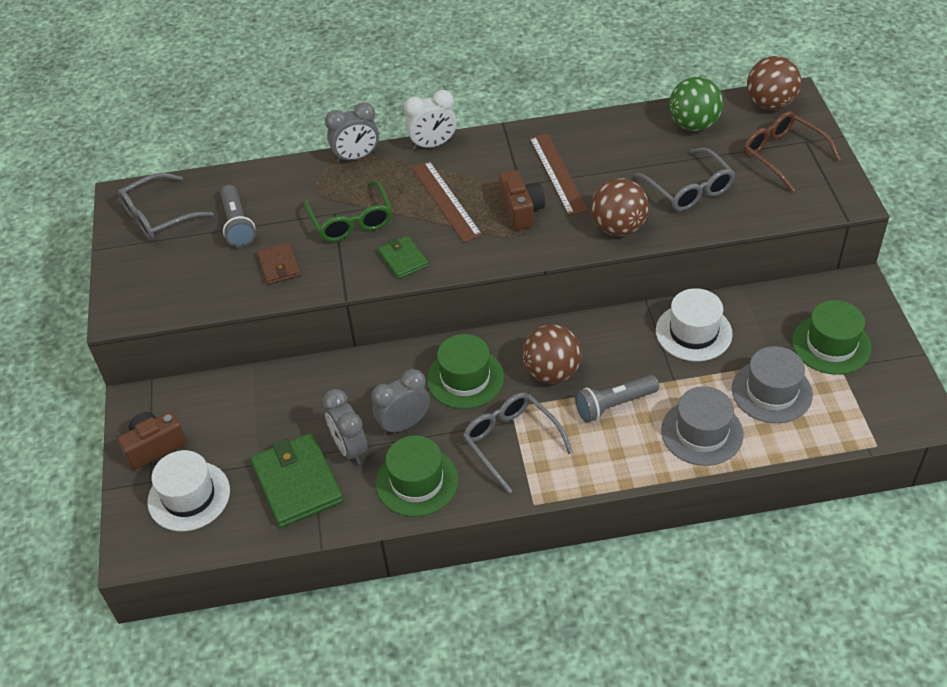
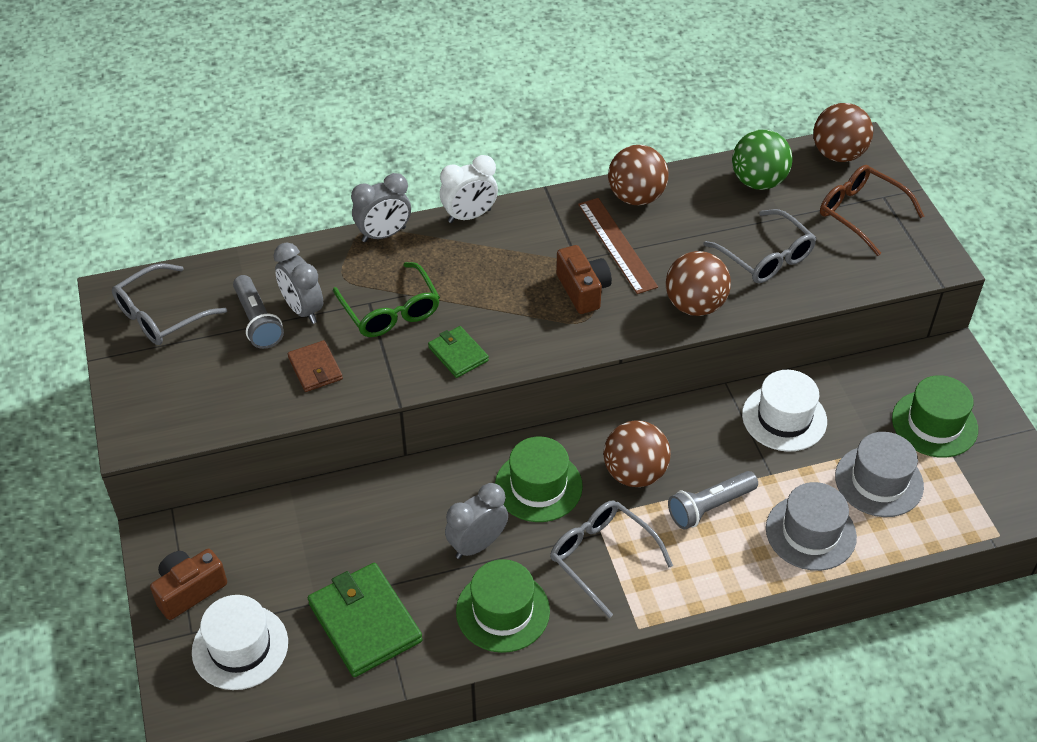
camera: 10 degrees left, 0 degrees up
(350, 448) = (419, 577): grey clock -> grey clock (303, 309)
(446, 200) = (495, 282): brown ruler -> none
(581, 134) = (636, 197): none -> brown ball

